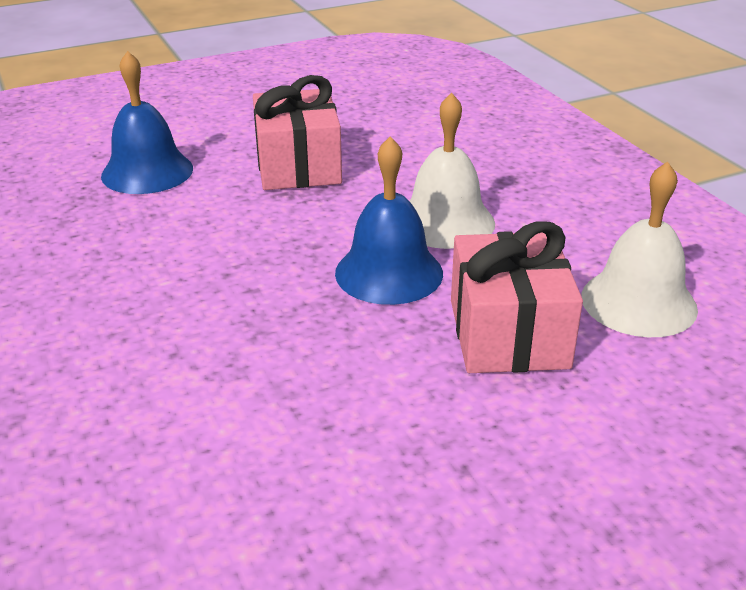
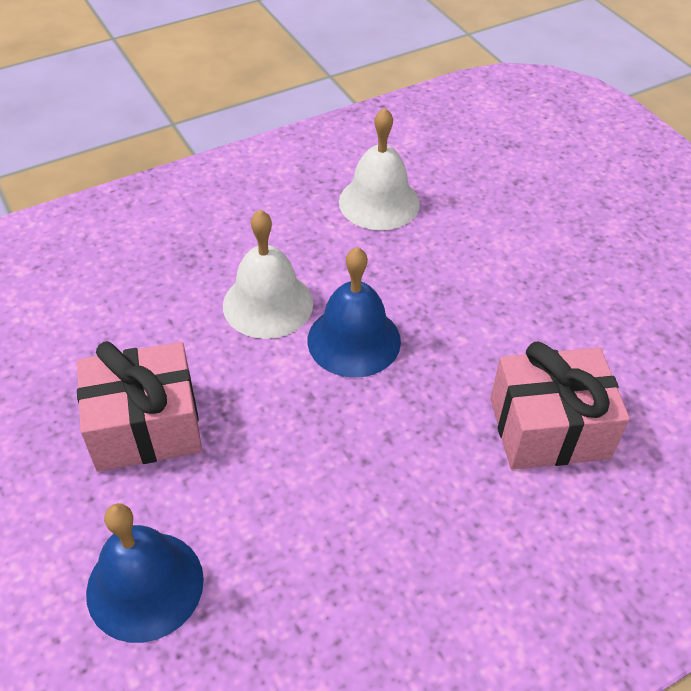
camera: 95 degrees left, 15 degrees up
(508, 333) = (427, 270): pink gift -> pink gift (549, 428)

